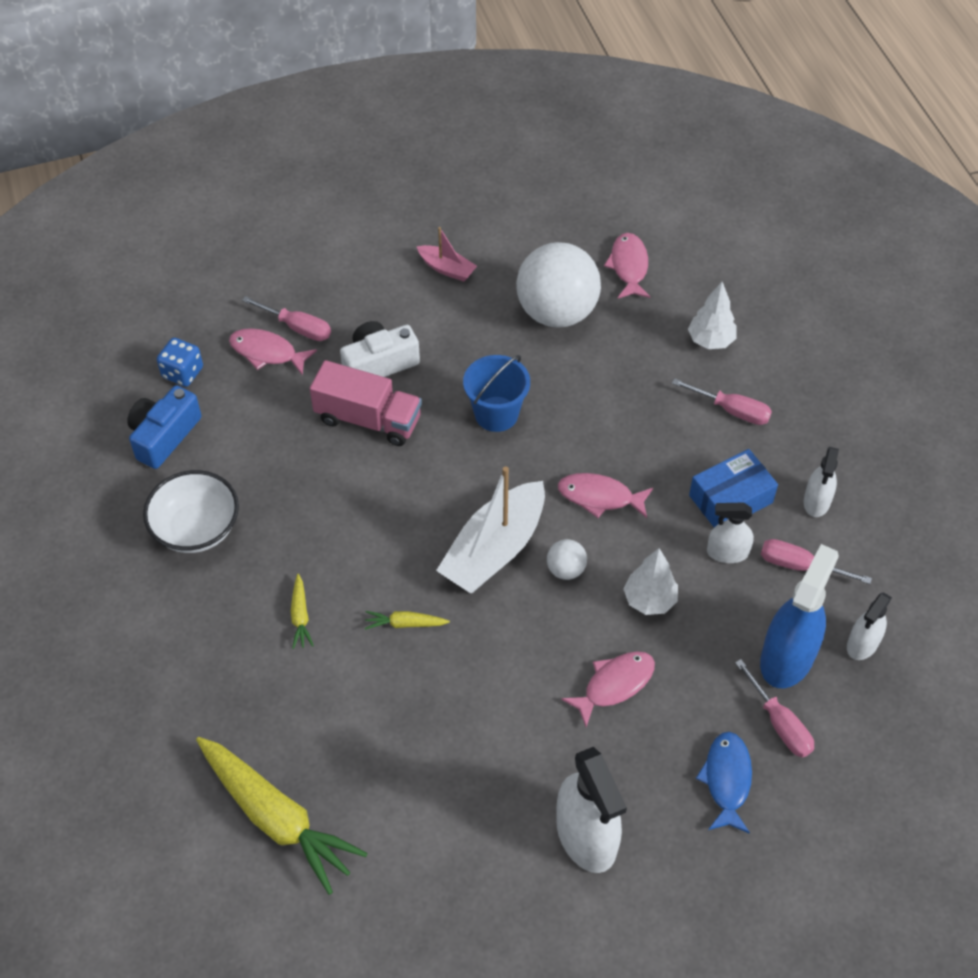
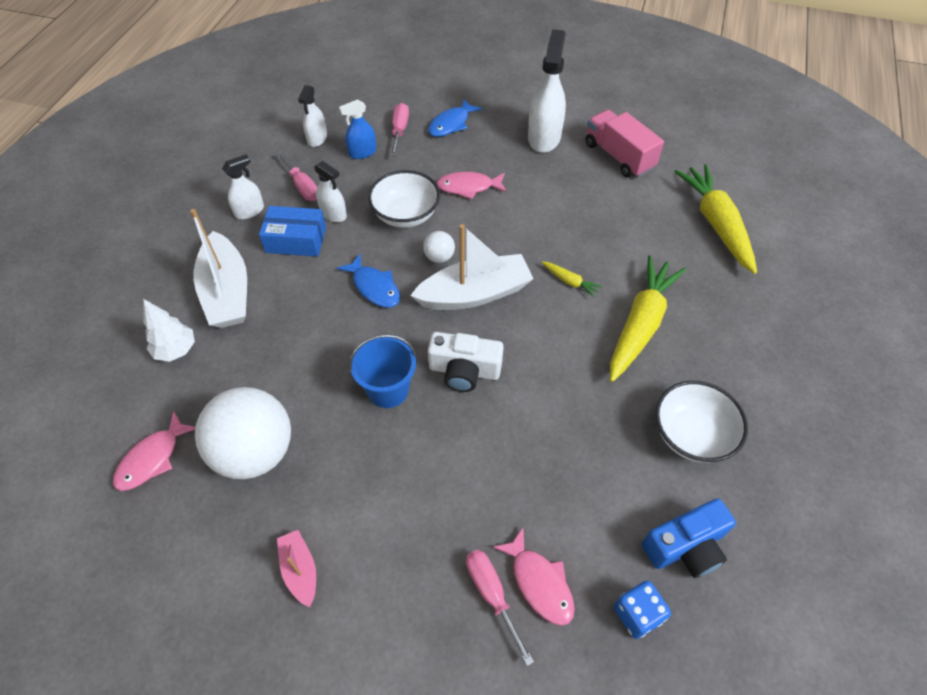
camera: 145 degrees left, 0 degrees up
(300, 616) = (640, 324): yellow carrot -> yellow carrot, size x2.36
(368, 419) = (492, 448): pink truck -> pink truck (618, 156)
(379, 363) = (444, 499): white camera -> white camera (464, 370)
(599, 497) = (374, 287): pink fish -> blue fish
(649, 600) = (406, 215): white tree -> white bowl
(731, 410) = (227, 292): pink screwdriver -> white boat
(787, 657) = (362, 152): blue spray bottle -> blue spray bottle, size x0.57
(862, 644) = (317, 138): white spray bottle -> white spray bottle turned 120 degrees clockwise

